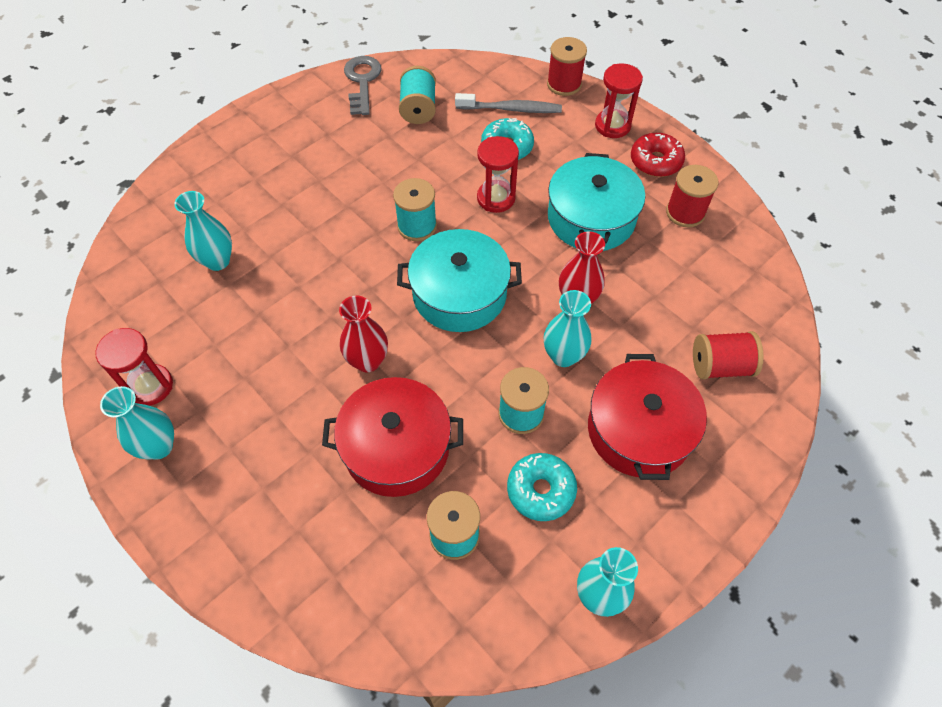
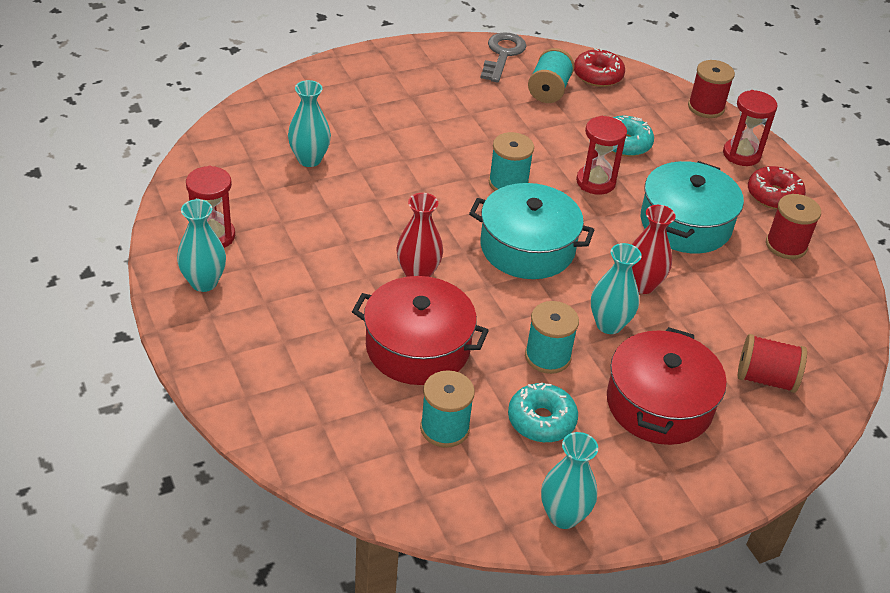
camera: 15 degrees right, 15 degrees down
(457, 78) = (598, 75): none -> red donut
(510, 109) = (641, 114): grey toothbrush -> none

